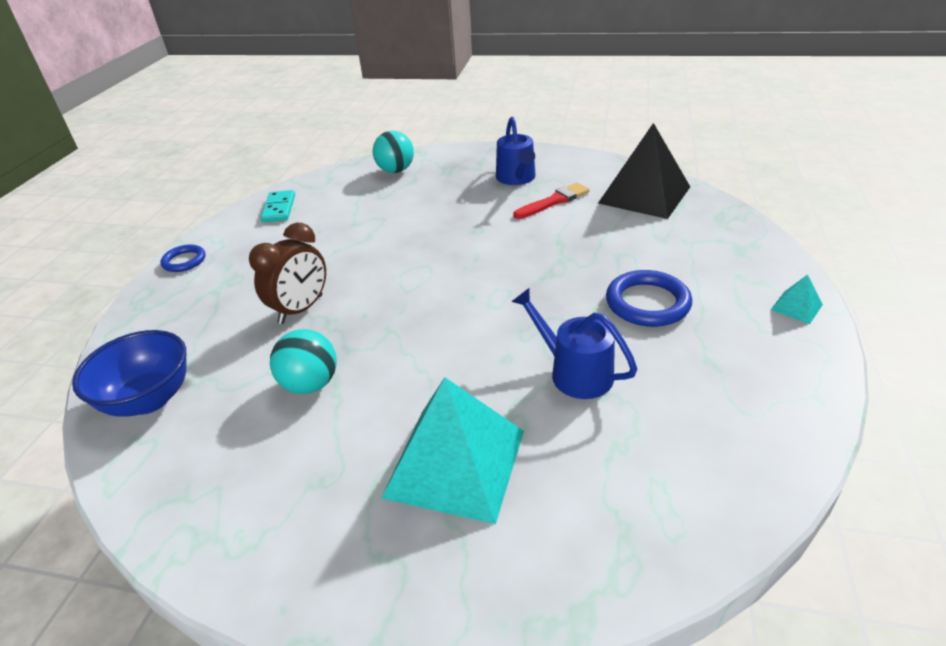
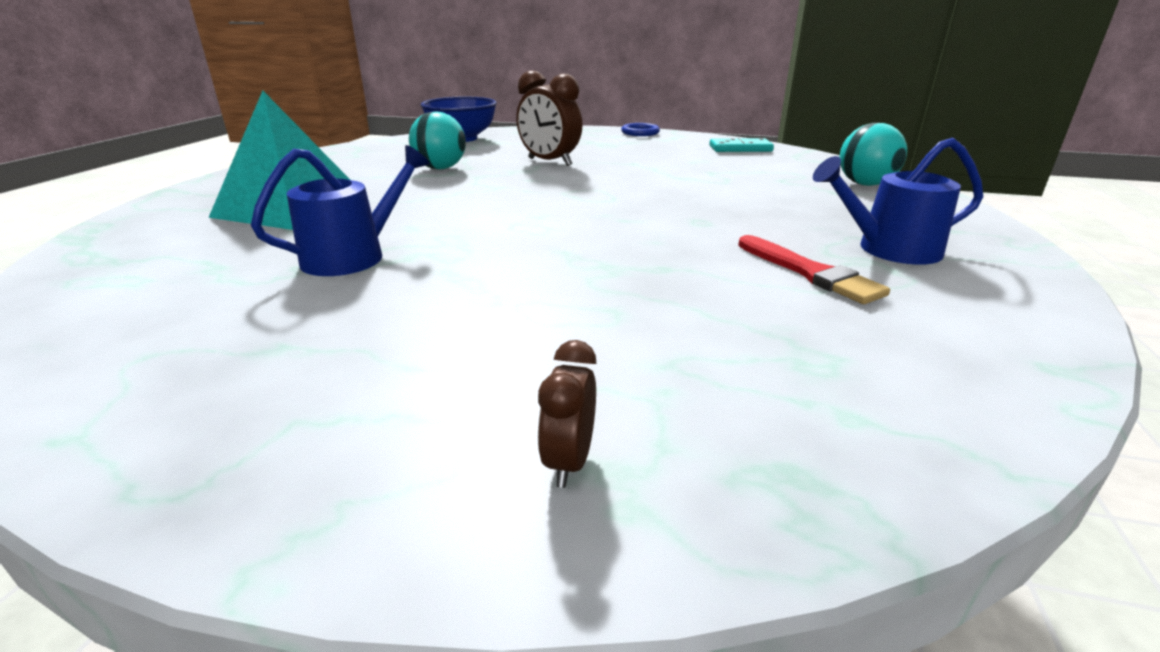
camera: 90 degrees right, 10 degrees down
(644, 194) = (887, 370): black pyramid -> none
(647, 303) = (459, 317): blue ring -> none
(741, 258) = (569, 461): none -> brown clock
(796, 307) = (322, 501): turquoise pyramid -> none

